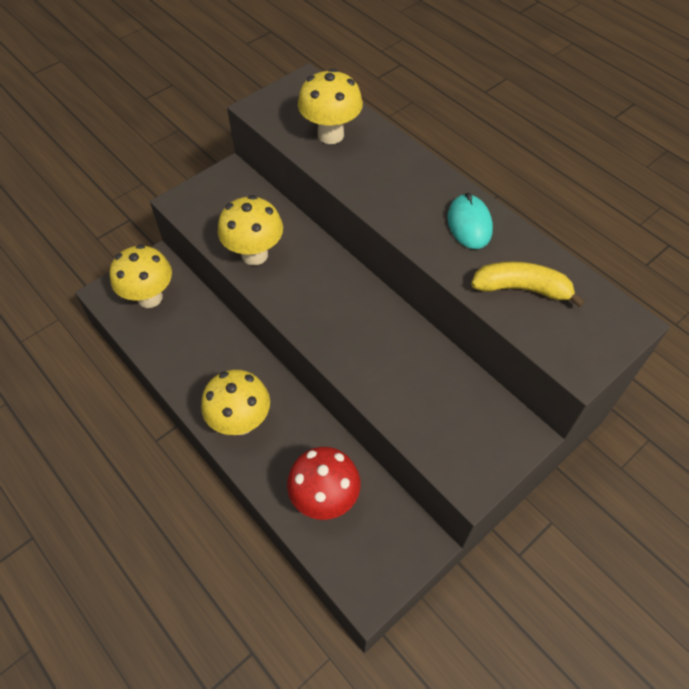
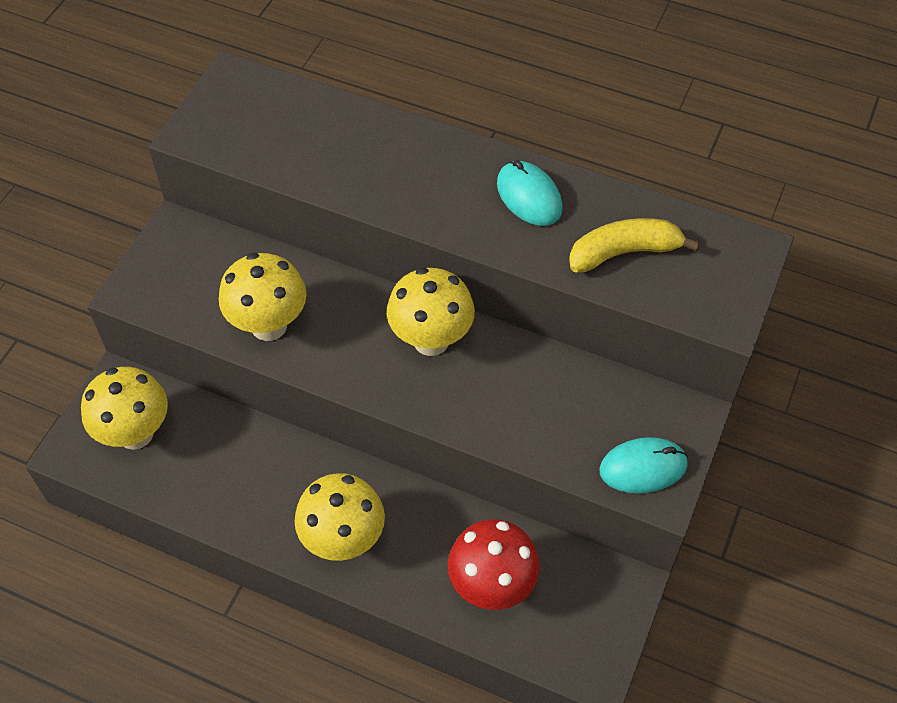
camera: 25 degrees left, 0 degrees up
(330, 135) = (305, 140): yellow mushroom -> yellow mushroom (431, 340)
(467, 459) = (643, 468): none -> turquoise mouse

